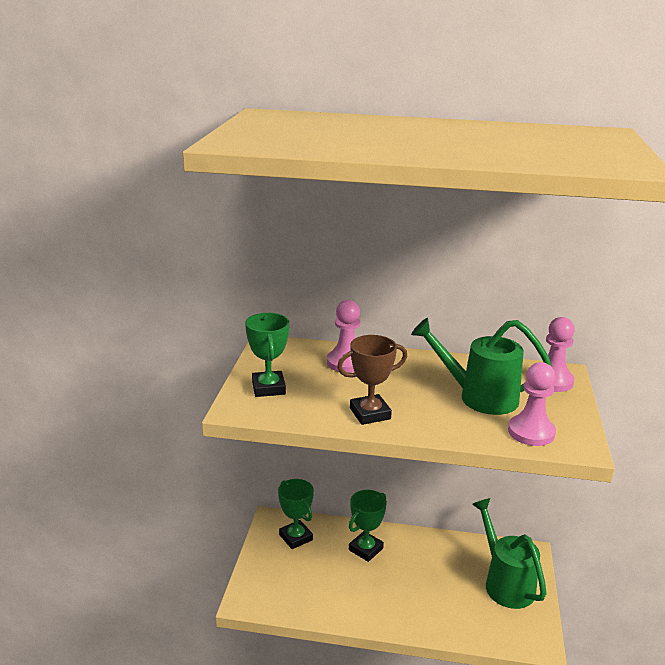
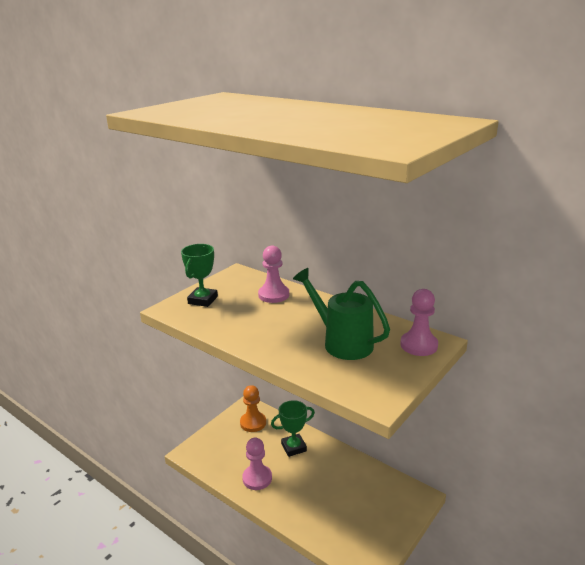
camera: 30 degrees right, 0 degrees up
(296, 537) = (253, 423): green trophy -> orange pawn
(370, 413) = (247, 333): brown trophy -> none
(505, 583) = (380, 511): green watering can -> none
(531, 432) = (351, 379): pink pawn -> pink pawn (257, 478)

